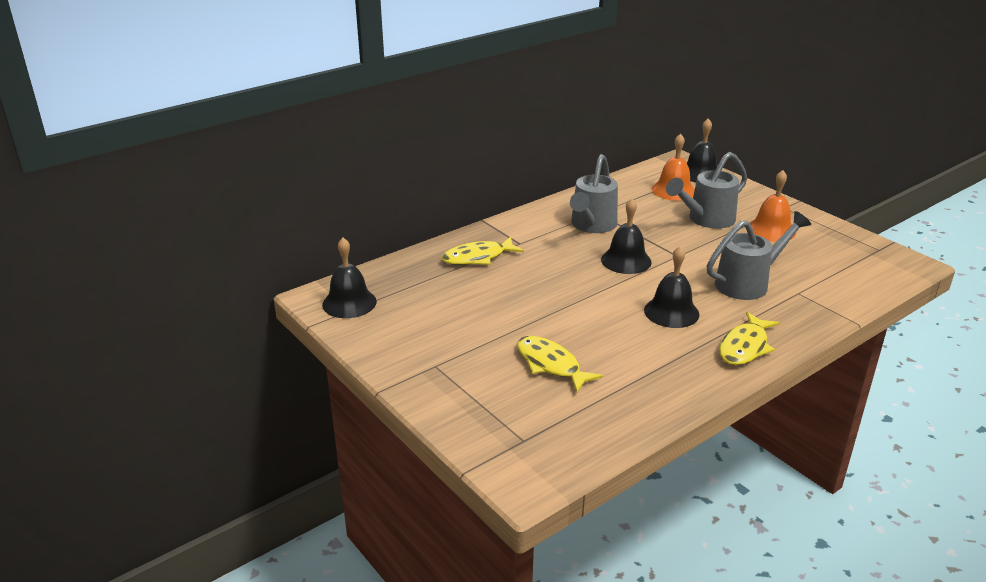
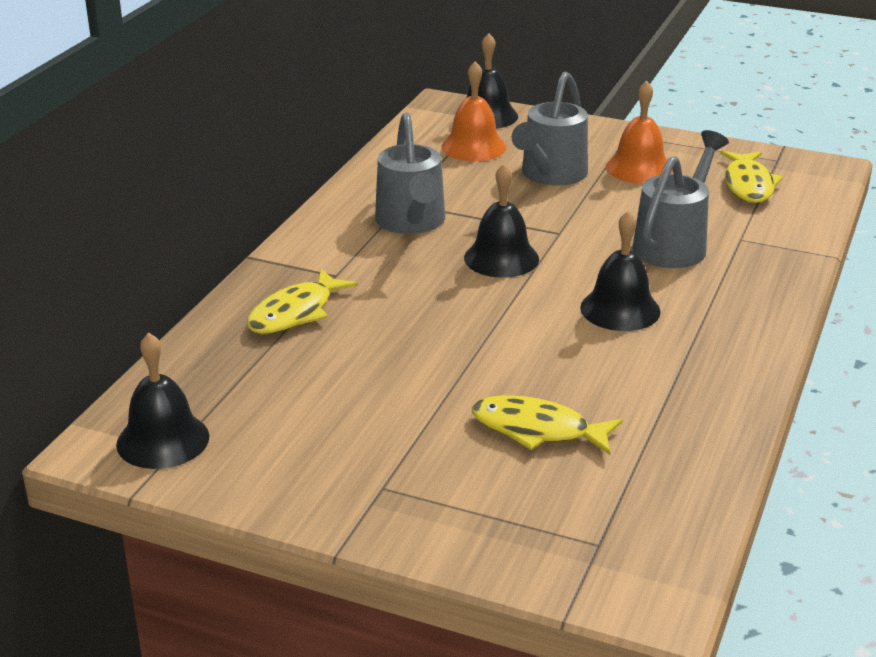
camera: 30 degrees left, 0 degrees up
(745, 347) = (744, 326): yellow fish -> yellow fish (748, 185)

